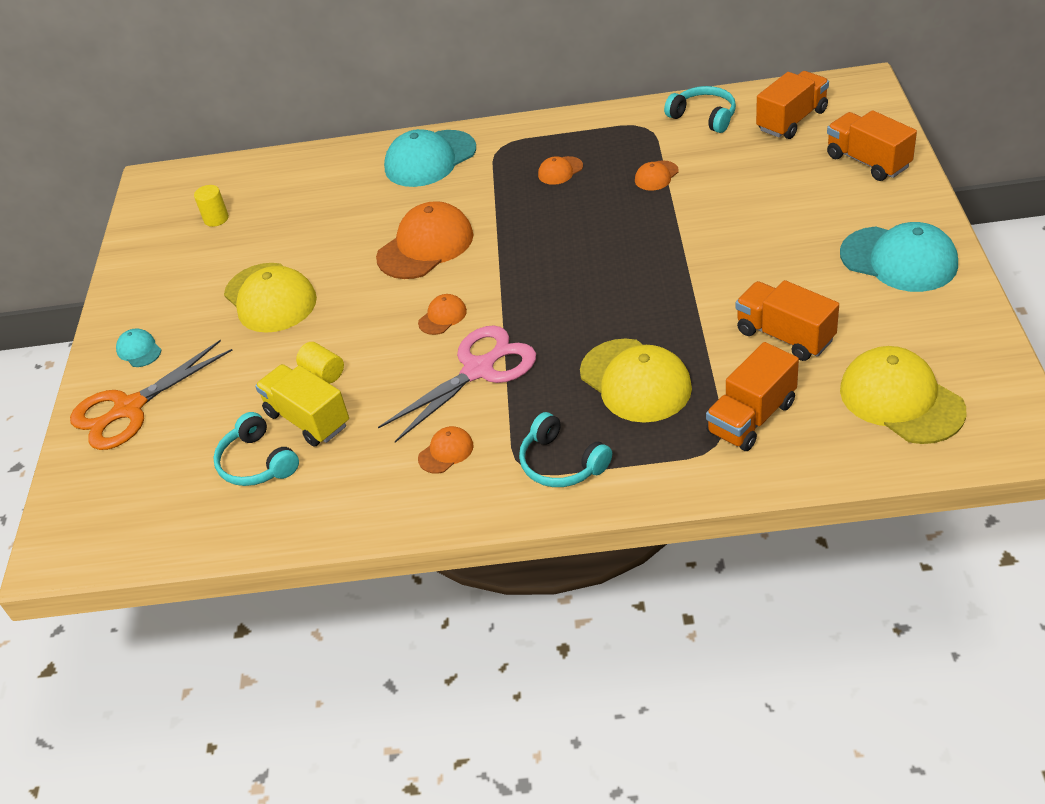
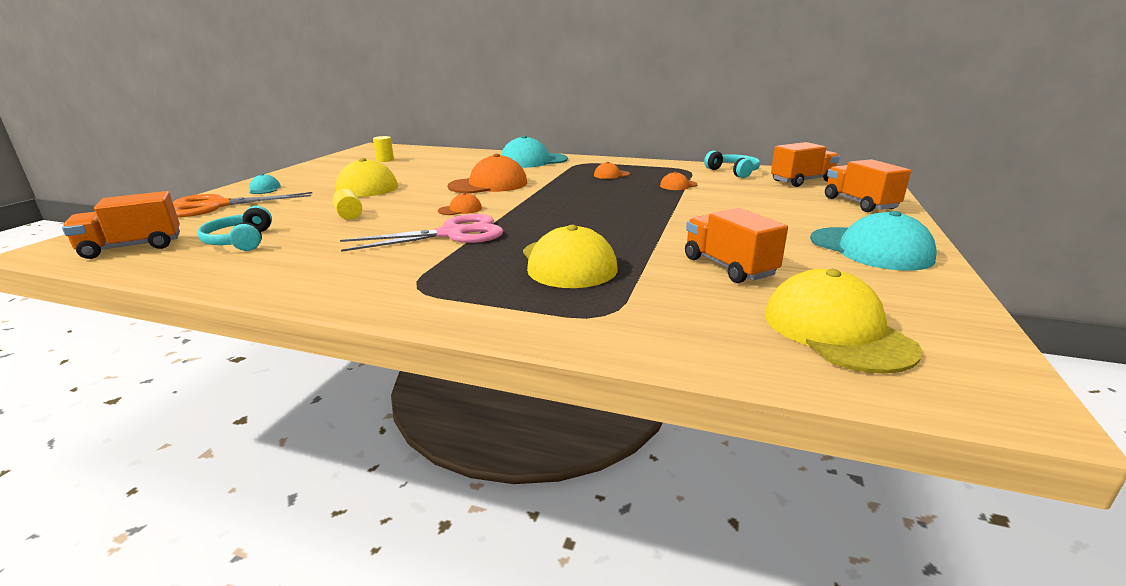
camera: 15 degrees right, 20 degrees down
(308, 419) = (305, 231): yellow truck -> none
(446, 452) = (370, 265): orange cap -> none
(561, 463) = (450, 292): turquoise headphones -> none
(751, 418) = (656, 306): orange truck -> orange truck (132, 247)

